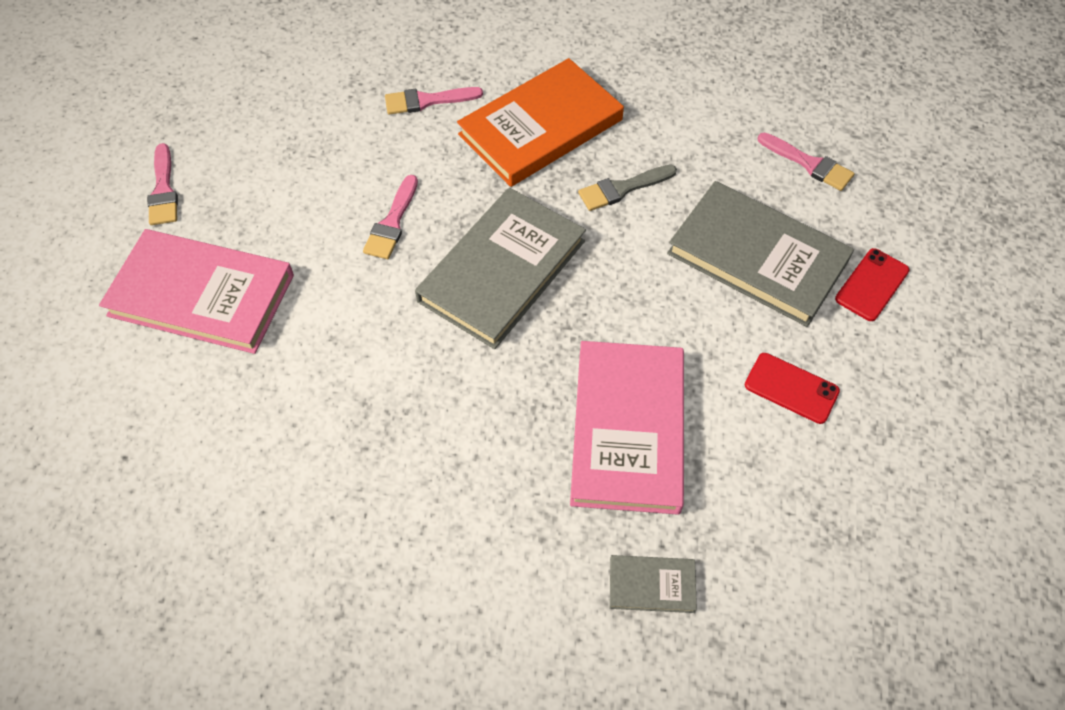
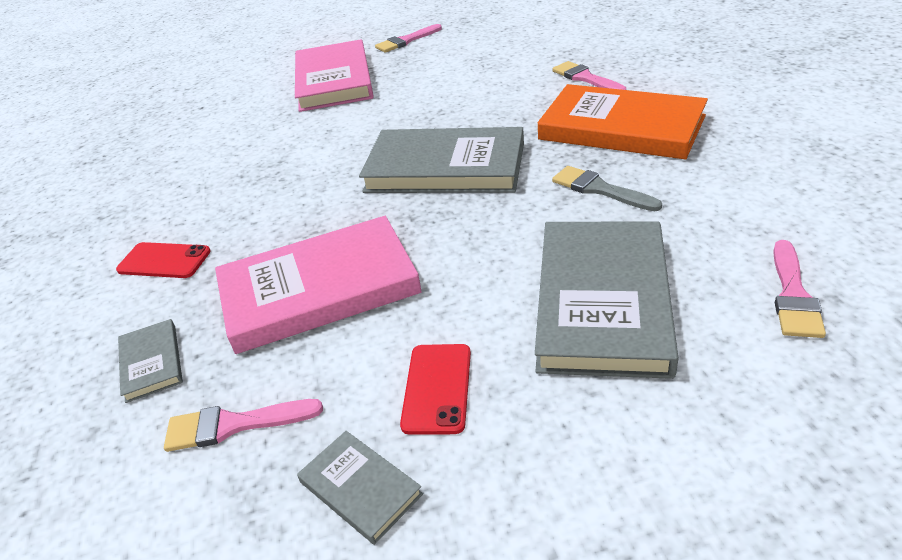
camera: 70 degrees right, 20 degrees down
(392, 223) = (450, 111): pink brush -> pink brush (234, 425)
(859, 464) = (360, 488): none -> grey book
(872, 285) = (657, 414): red phone -> red phone (164, 261)

